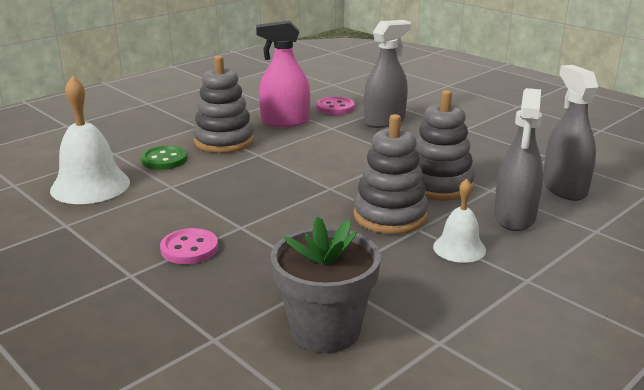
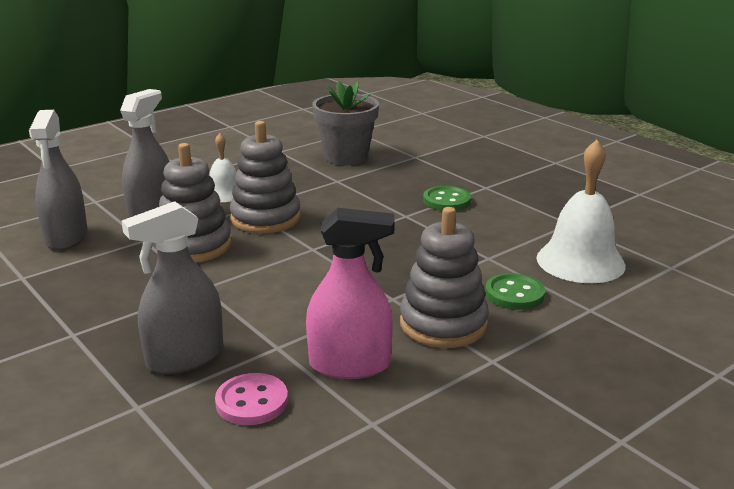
camera: 175 degrees left, 0 degrees up
(189, 248) = (446, 201): pink button -> green button

